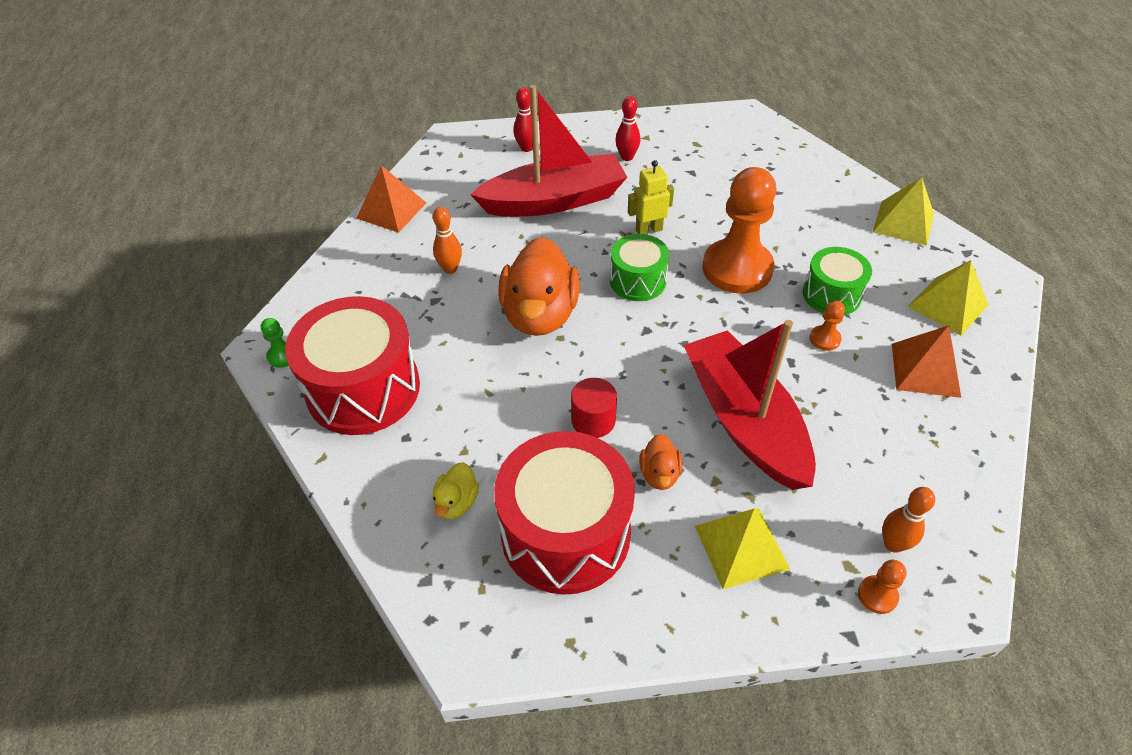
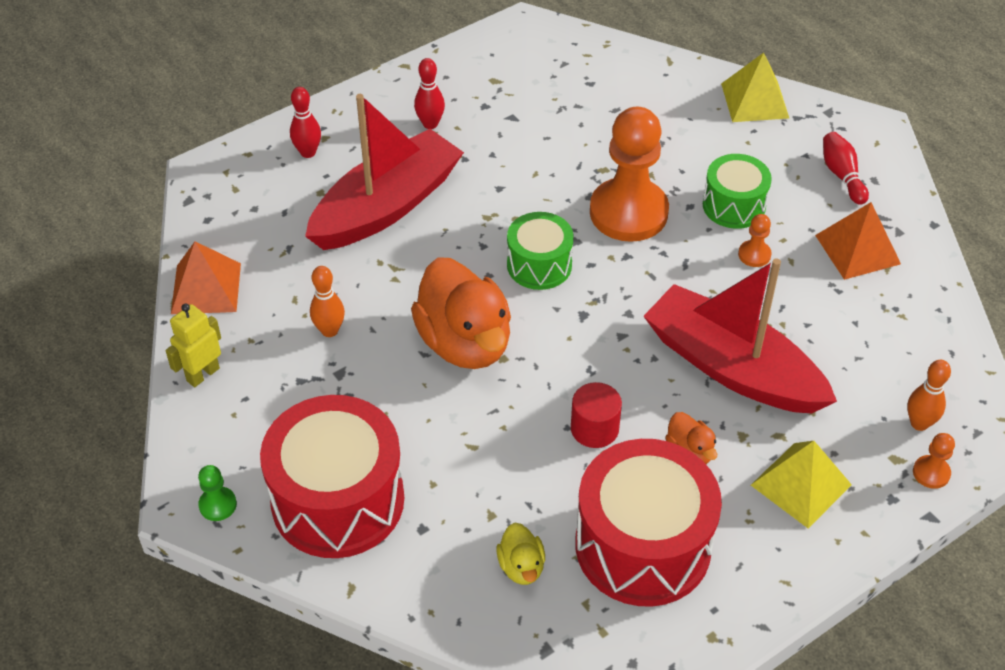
camera: 30 degrees left, 0 degrees up
(648, 230) = (512, 203): yellow robot -> yellow robot (202, 374)
(948, 305) = (842, 175): yellow pyramid -> red bowling pin

